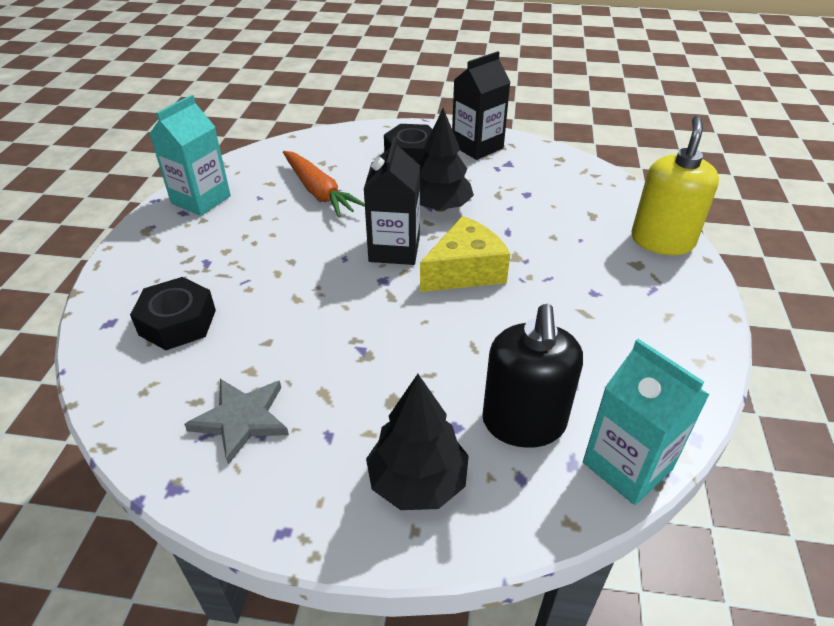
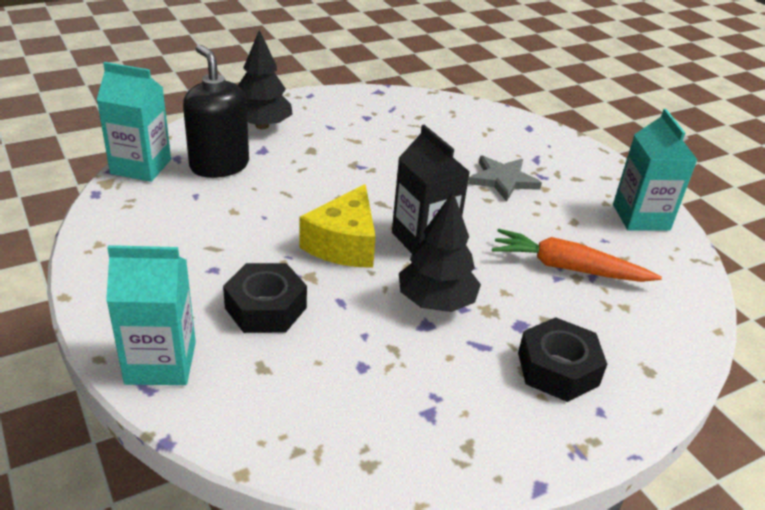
camera: 140 degrees right, 5 degrees down
(178, 322) = (492, 140): black nut -> black nut (266, 308)
(242, 419) = (384, 118): grey star -> grey star (503, 180)
(477, 147) = (500, 428): black carton -> none
(662, 241) = (161, 362): yellow soap dispenser -> turquoise carton

